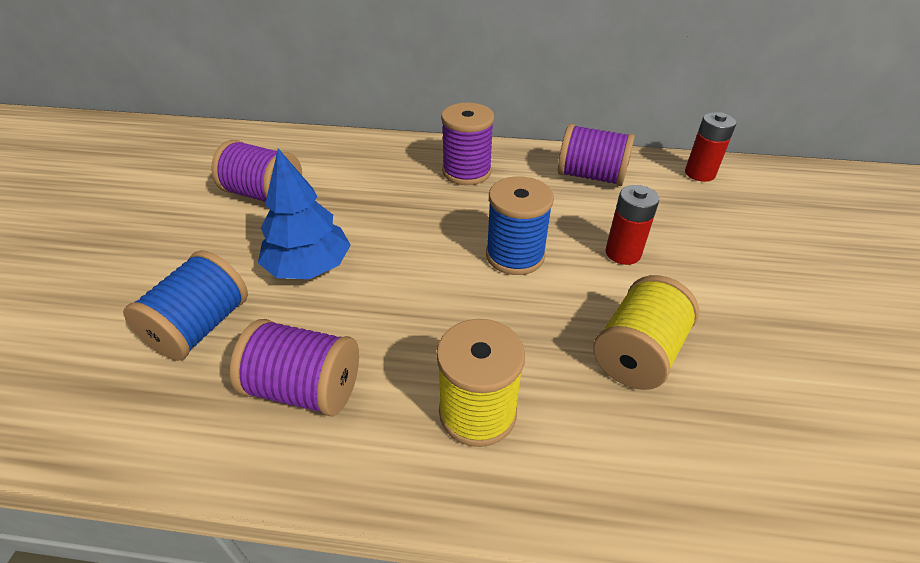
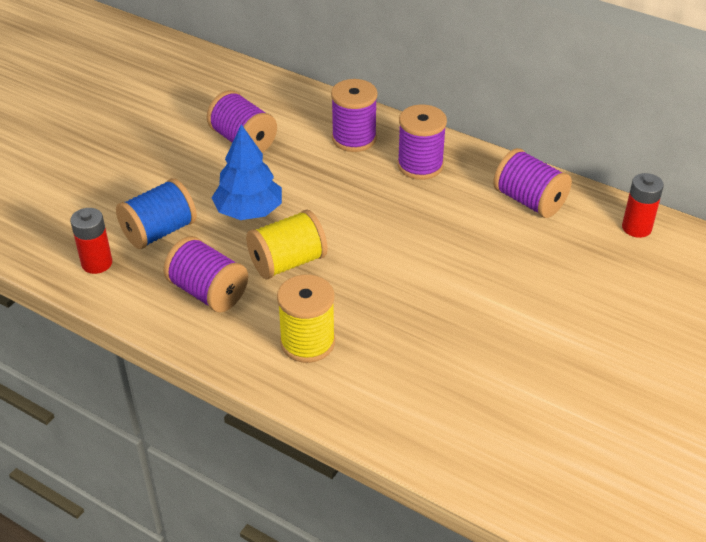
camera: 25 degrees right, 0 degrees up
(384, 164) = (354, 139): none -> purple spool
(515, 255) = (408, 250): blue spool -> none
(623, 253) = (497, 275): red battery -> red battery (97, 263)
(638, 353) = (444, 346): yellow spool -> yellow spool (287, 262)

